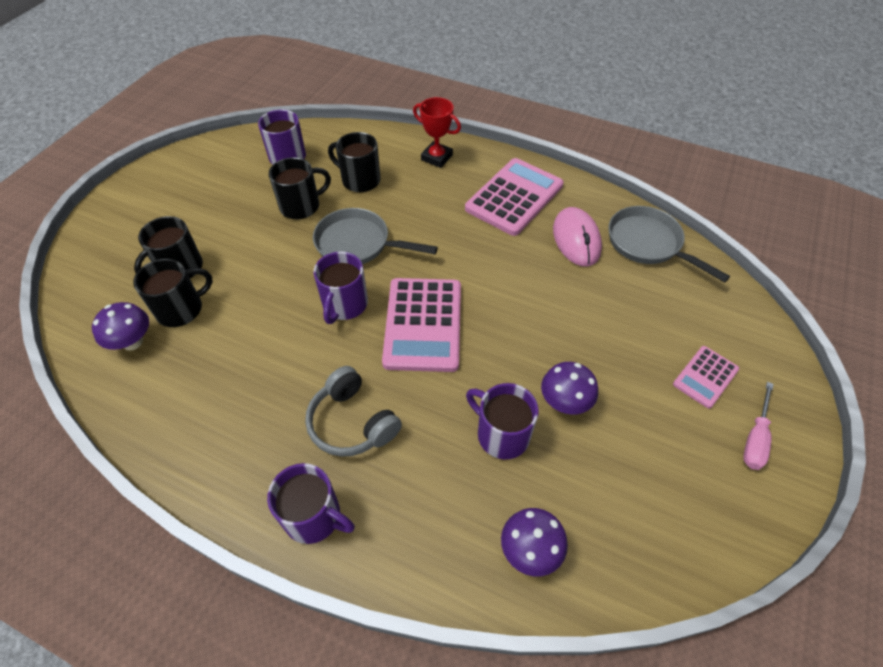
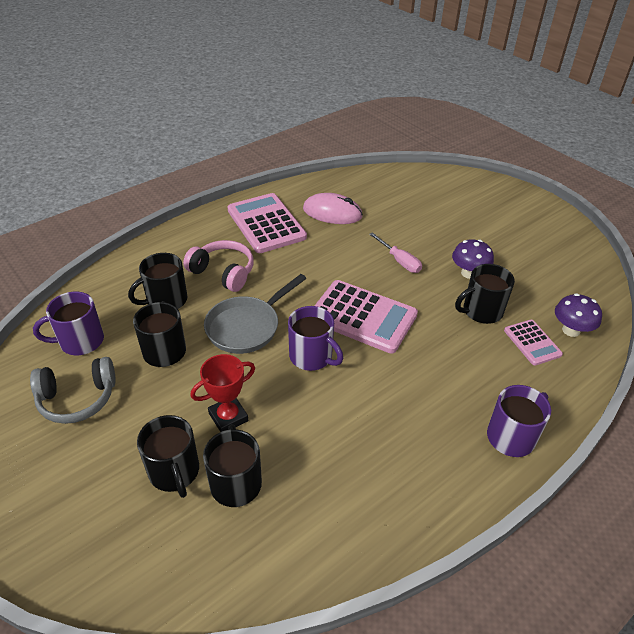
camera: 65 degrees left, 10 degrees down
(132, 342) = (253, 537): purple mushroom -> none
(352, 422) = (436, 388): grey headphones -> grey headphones (77, 398)
(419, 198) = (223, 273): none -> pink headphones
(437, 157) = (182, 246): red trophy -> red trophy (228, 417)
(501, 434) = (481, 311): purple mug -> black mug
(648, 244) = (359, 186): grey pan -> none
(705, 377) = (477, 211): pink calculator -> pink calculator (532, 342)
(755, 438) = (526, 213): pink screwdriver -> pink screwdriver (399, 261)

